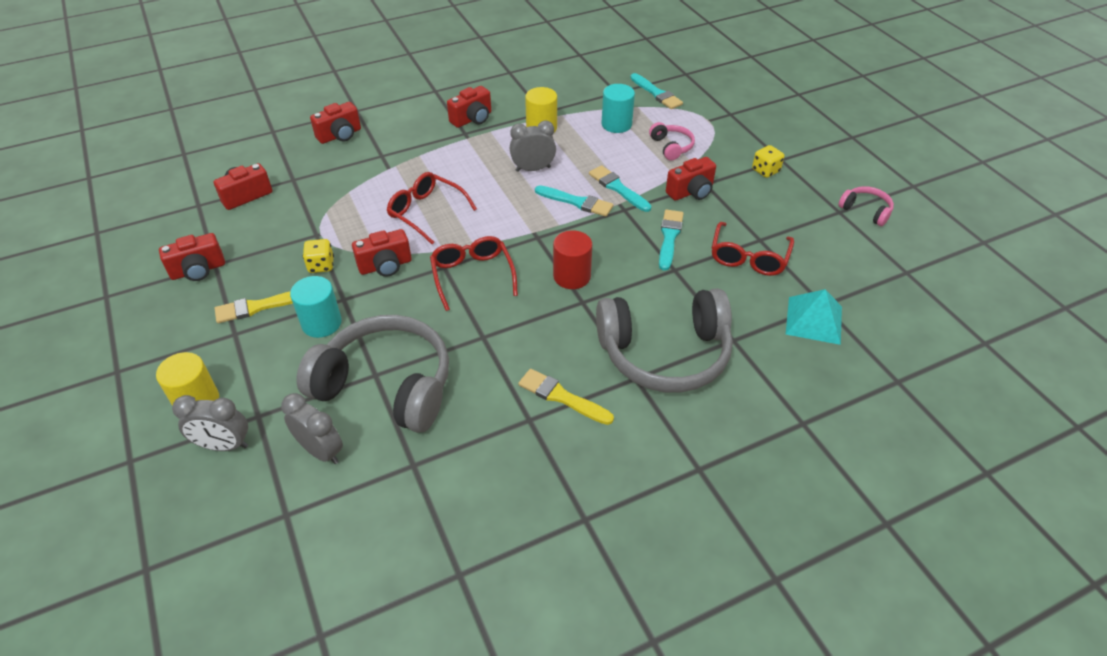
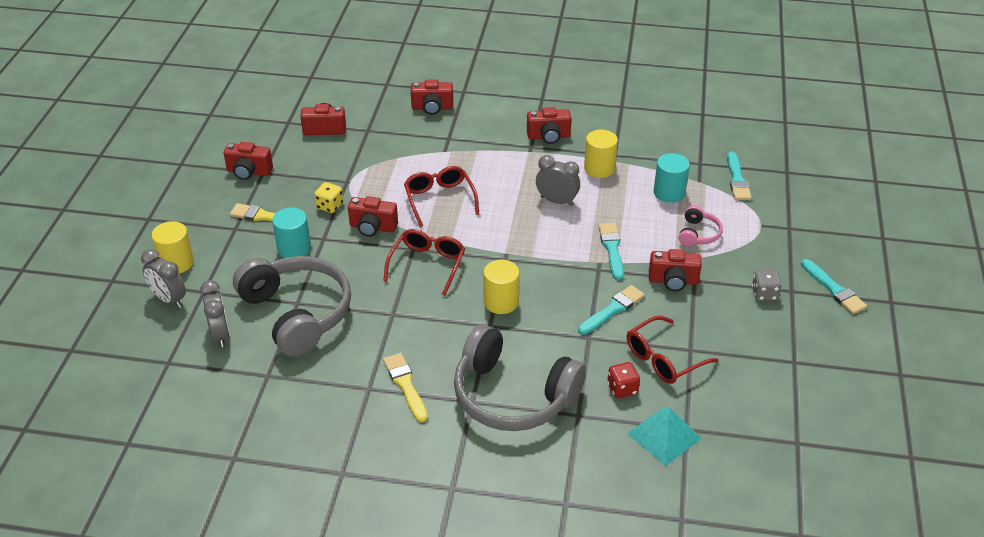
camera: 35 degrees right, 5 degrees down
(572, 276) = (501, 302): red cylinder -> yellow cylinder
(577, 202) = (565, 245): turquoise brush -> turquoise brush (834, 289)
(744, 299) = (622, 389): none -> red dice
(765, 171) = (764, 294): yellow dice -> grey dice
(865, 211) = (822, 373): pink headphones -> none

